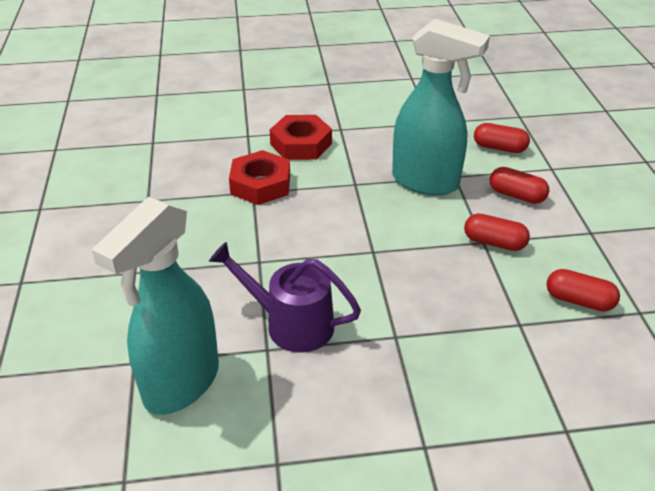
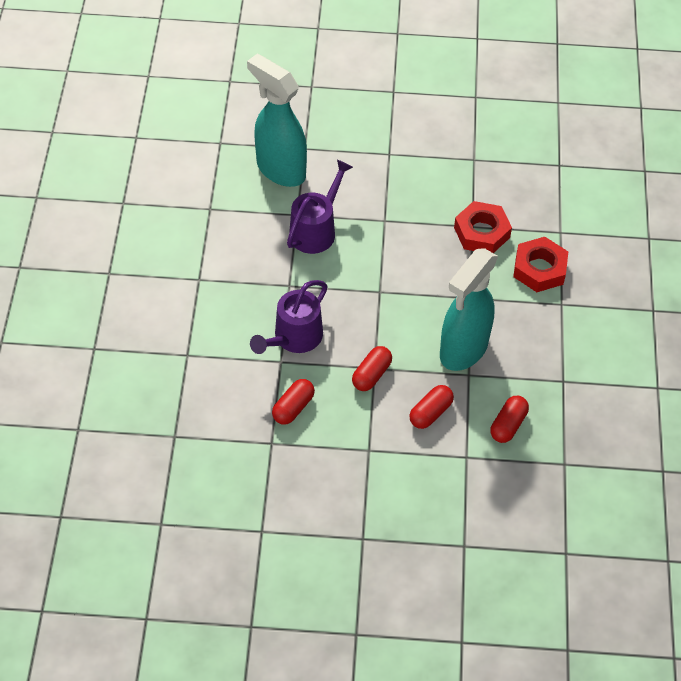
camera: 100 degrees right, 15 degrees up
(478, 317) = (293, 338): none -> purple watering can

